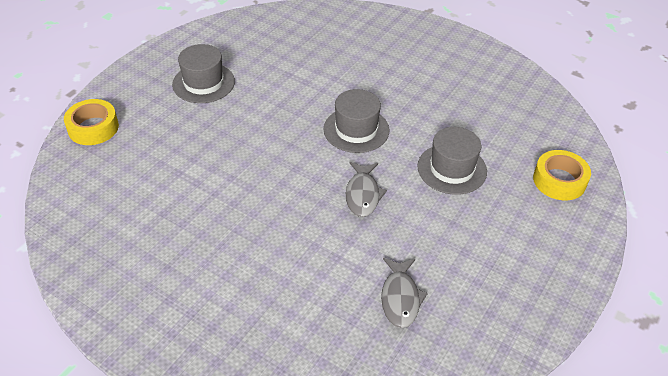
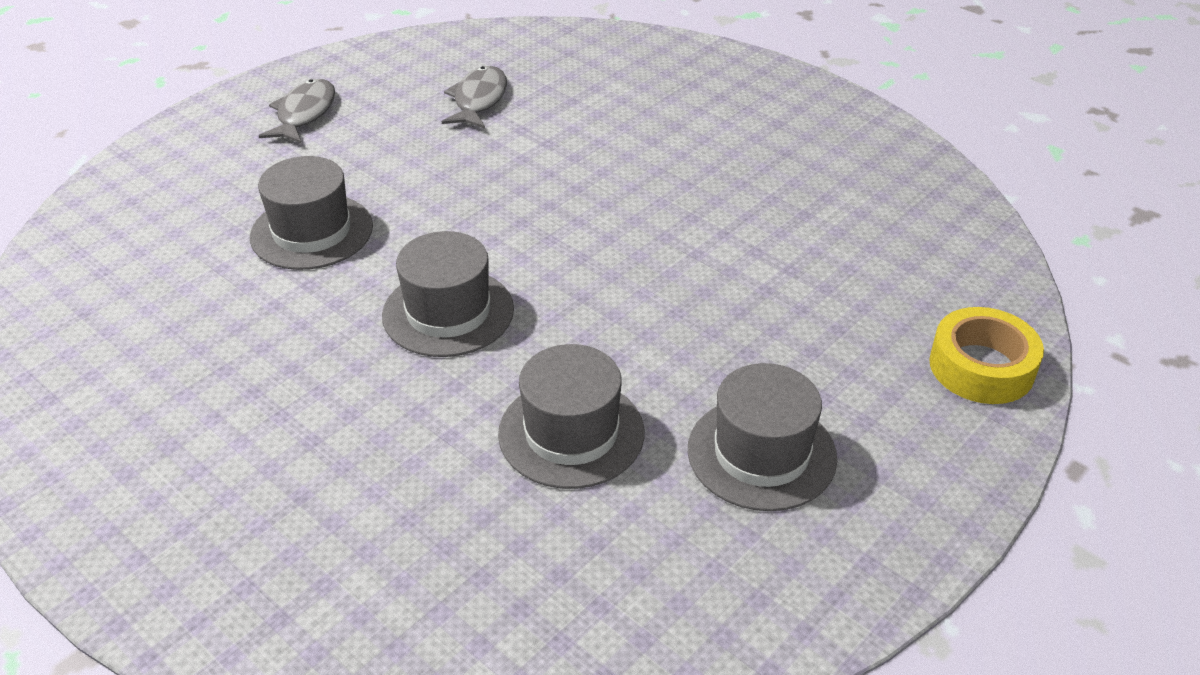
camera: 170 degrees left, 5 degrees down
(284, 83) = (571, 433): none -> grey hat
(363, 194) = (479, 209): grey fish -> grey fish (304, 114)
(559, 181) = (150, 200): yellow tape -> none

